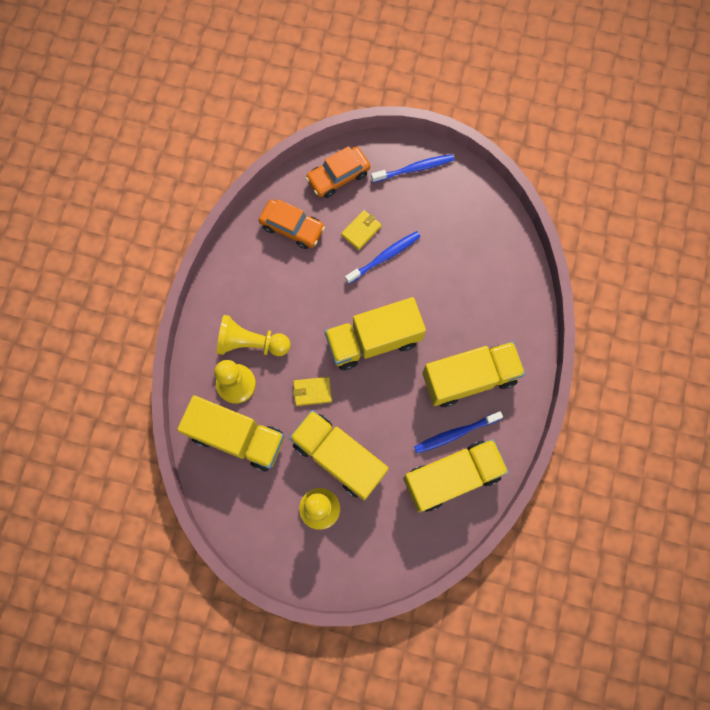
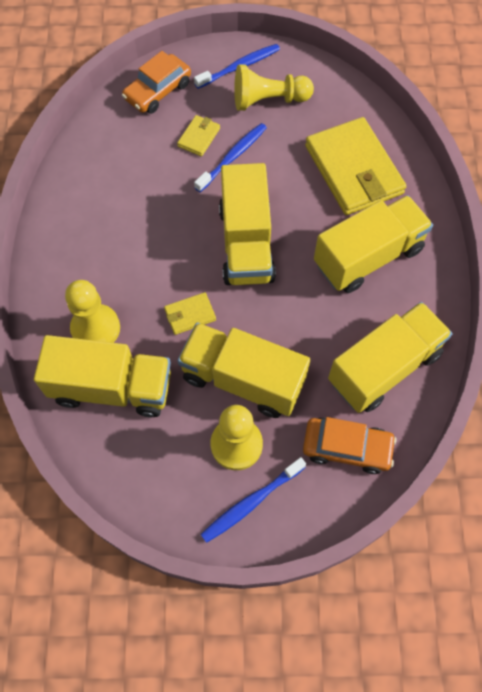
camera: 15 degrees left, 10 degrees down
(251, 343) = (102, 280): yellow pawn -> yellow pawn (268, 100)
(292, 227) = (119, 151): orange car -> orange car (347, 448)
(373, 340) = (246, 243): yellow truck -> yellow truck turned 60 degrees counterclockwise
(455, 433) = (372, 319): blue toothbrush -> blue toothbrush (251, 502)
(482, 295) = (353, 170): none -> yellow wallet

